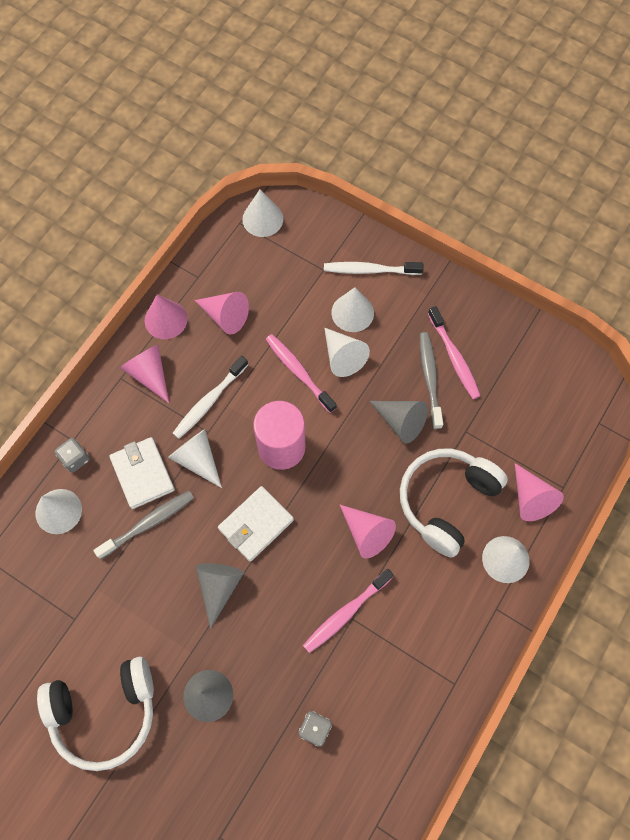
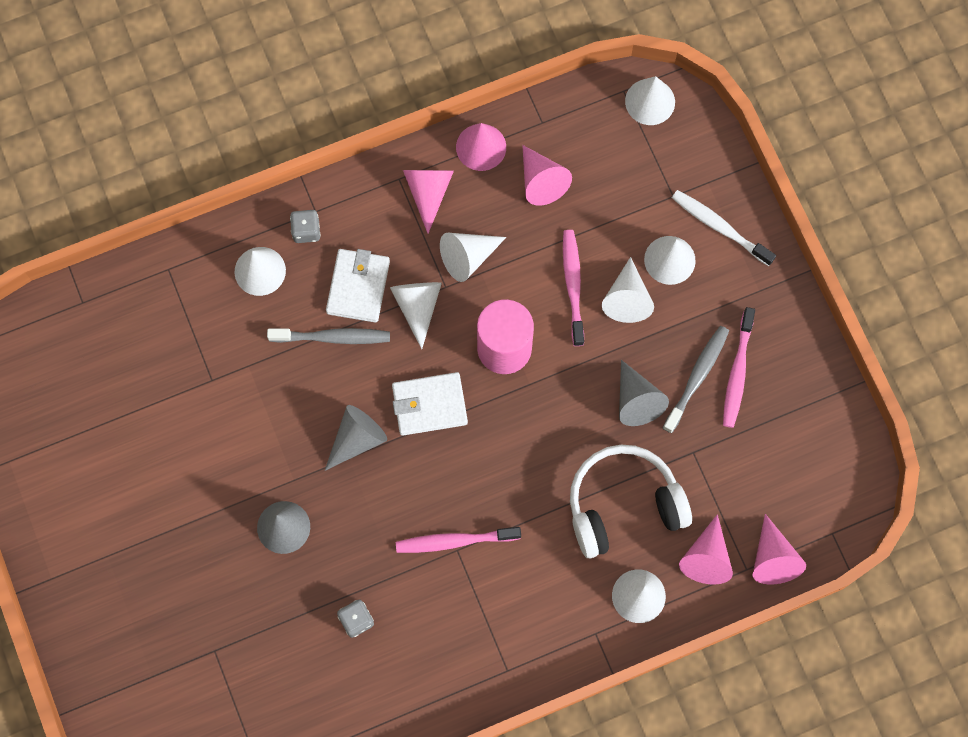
camera: 35 degrees right, 5 degrees up
(105, 712) = (186, 479): white headphones -> none
(209, 401) = (467, 257): white toothbrush -> white cone
(367, 533) = (526, 483): pink cone -> pink cone (772, 558)

